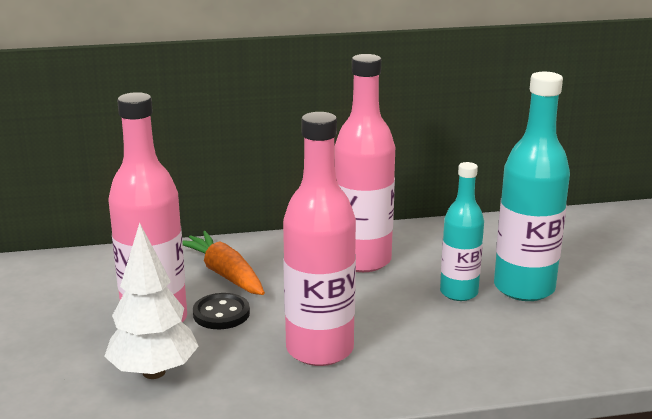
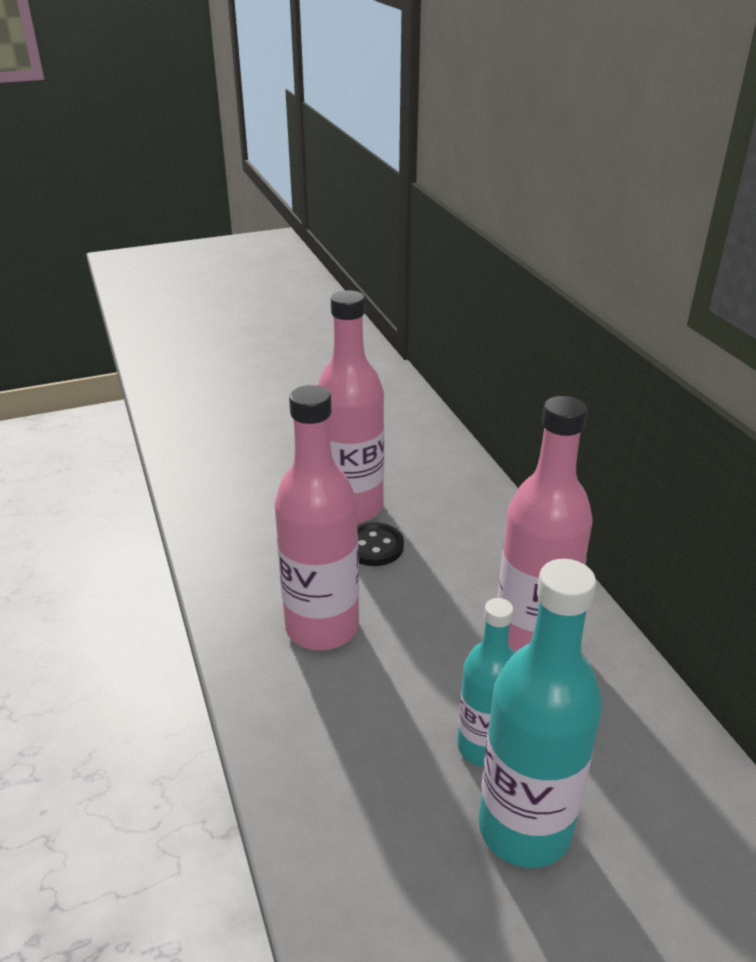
camera: 80 degrees right, 10 degrees up
(154, 372) = (267, 525): white tree -> none
(224, 274) = (454, 534): orange carrot -> none

